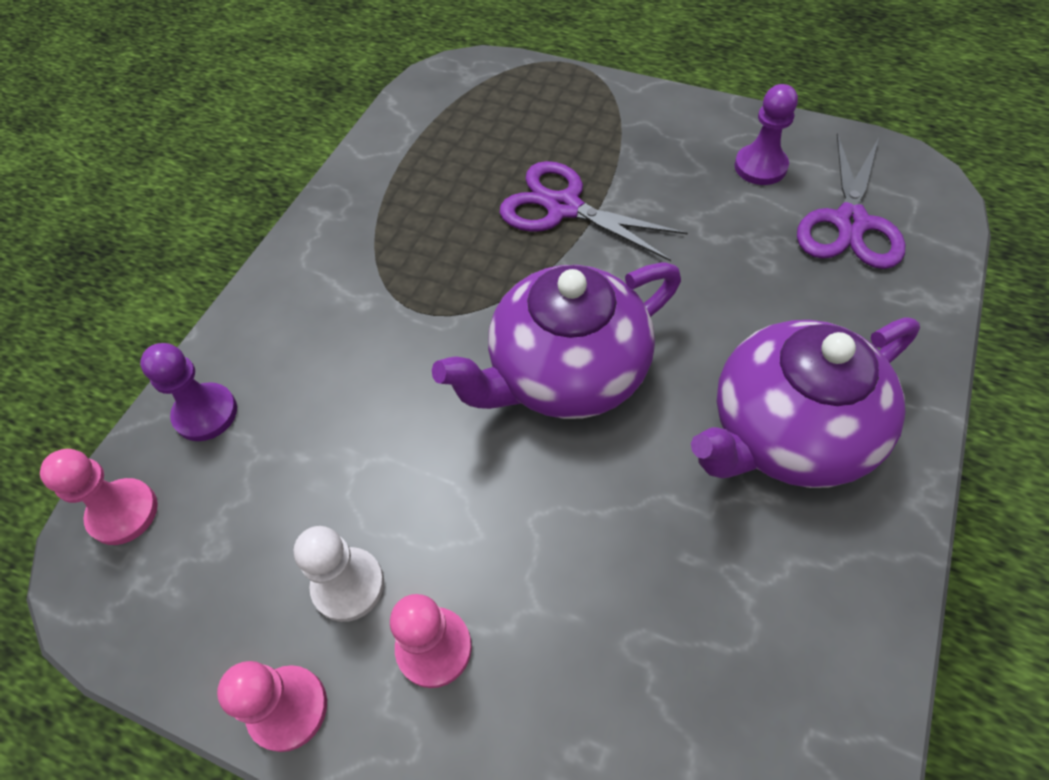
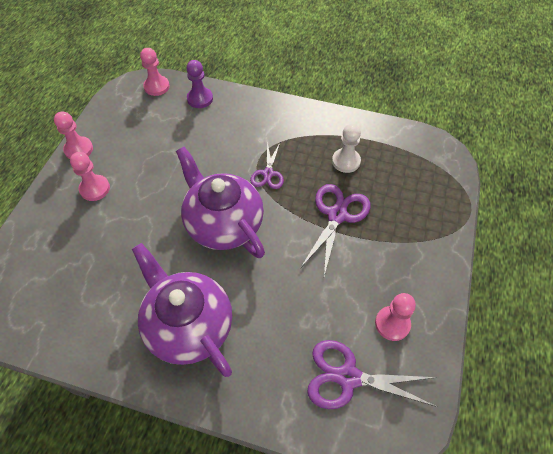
camera: 80 degrees right, 0 degrees up
(348, 585) = (122, 158): white pawn -> white pawn (346, 161)
(455, 296) = (268, 173): none -> purple scissors
(760, 166) = (392, 324): purple pawn -> pink pawn

